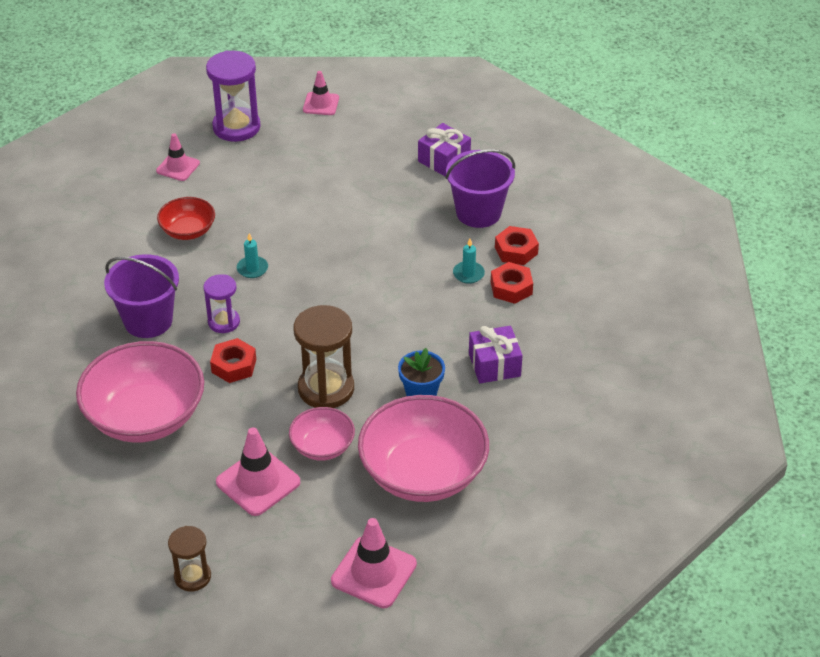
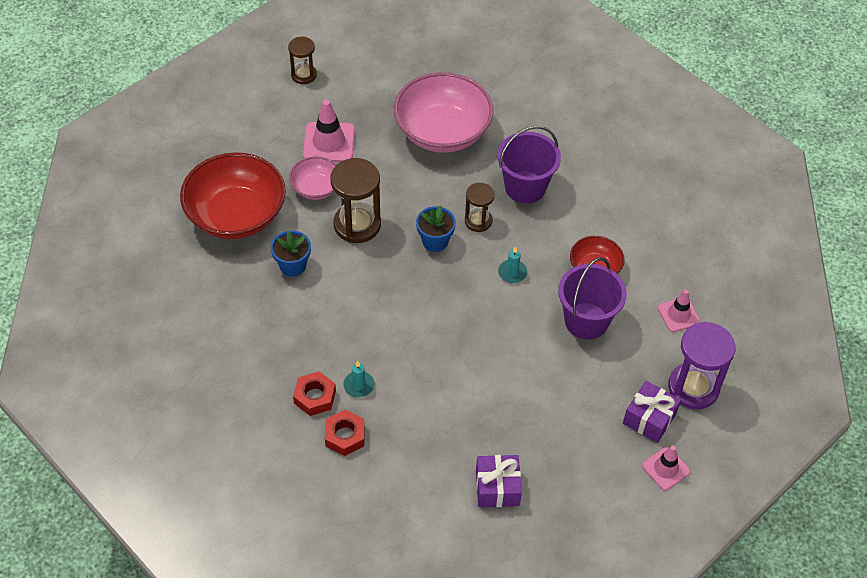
camera: 135 degrees right, 10 degrees up
(224, 322) = (478, 221): purple hourglass -> brown hourglass
(234, 366) = (433, 198): red nut -> none
(279, 331) = (435, 241): none -> blue flower pot
(374, 572) = (206, 141): pink traffic cone -> none
(423, 473) = (236, 215): pink bowl -> red bowl
(478, 212) = (411, 452): purple bucket -> purple bucket (586, 321)
(494, 365) = (264, 322): purple gift -> purple gift (649, 418)

